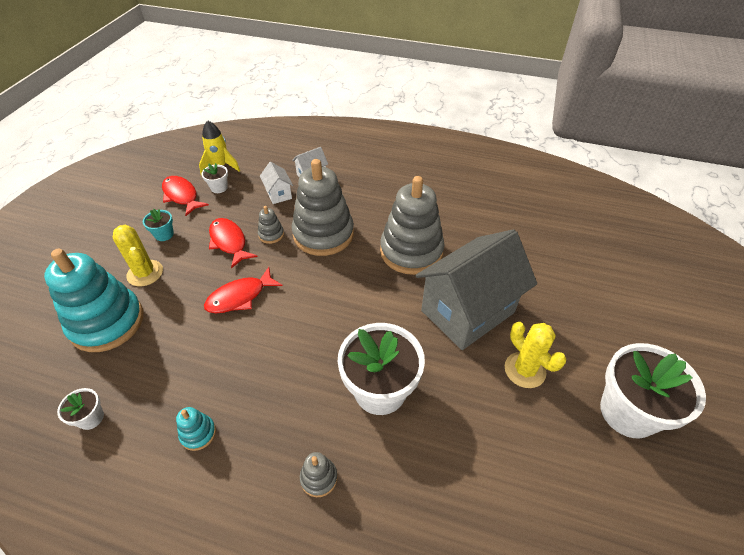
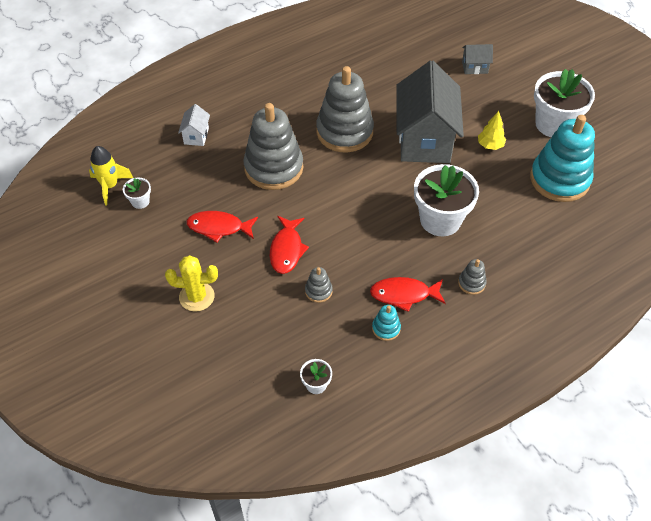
camera: 50 degrees left, 5 degrees up
(107, 322) = (228, 342): turquoise stacking toy -> turquoise stacking toy (559, 179)
(164, 234) = (161, 265): turquoise flower pot -> none
(181, 196) = (121, 231): red fish -> red fish (404, 294)
(271, 234) = (239, 198): grey stacking toy -> grey stacking toy (318, 291)
(278, 194) = (195, 168): white house -> none
(524, 370) = (490, 145): yellow cactus -> yellow tree
(606, 291) = (474, 67): none -> grey house

